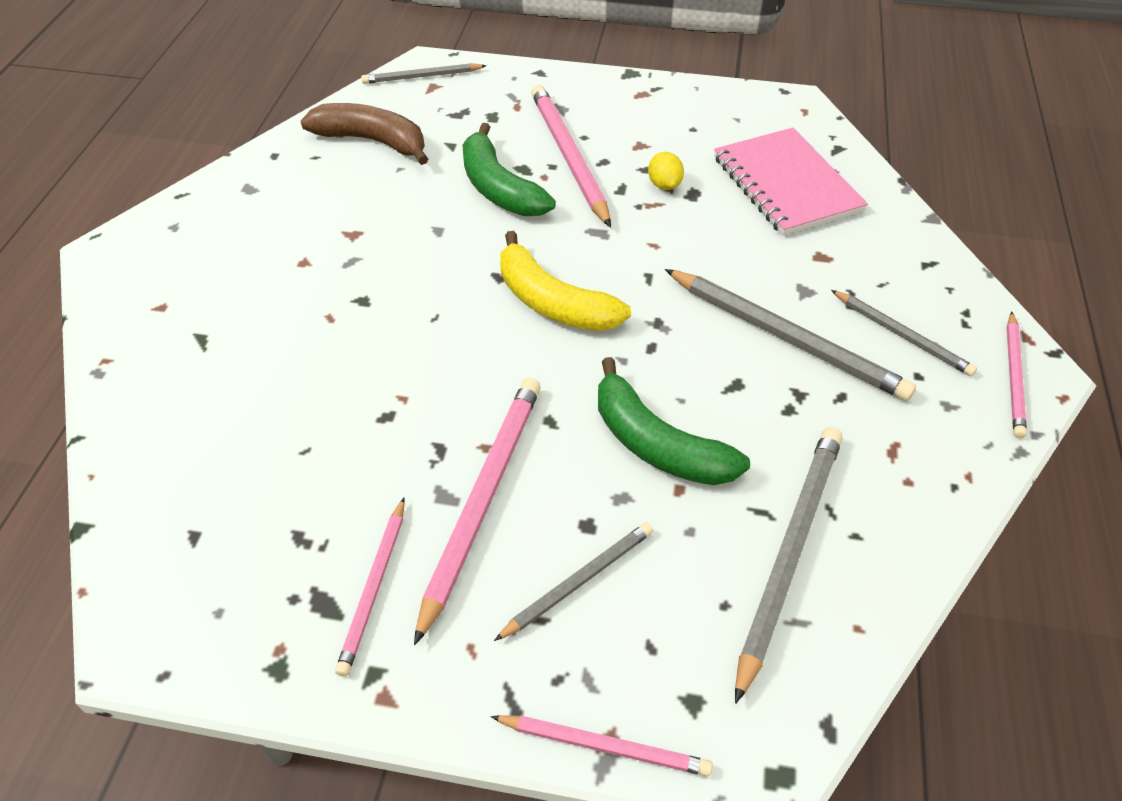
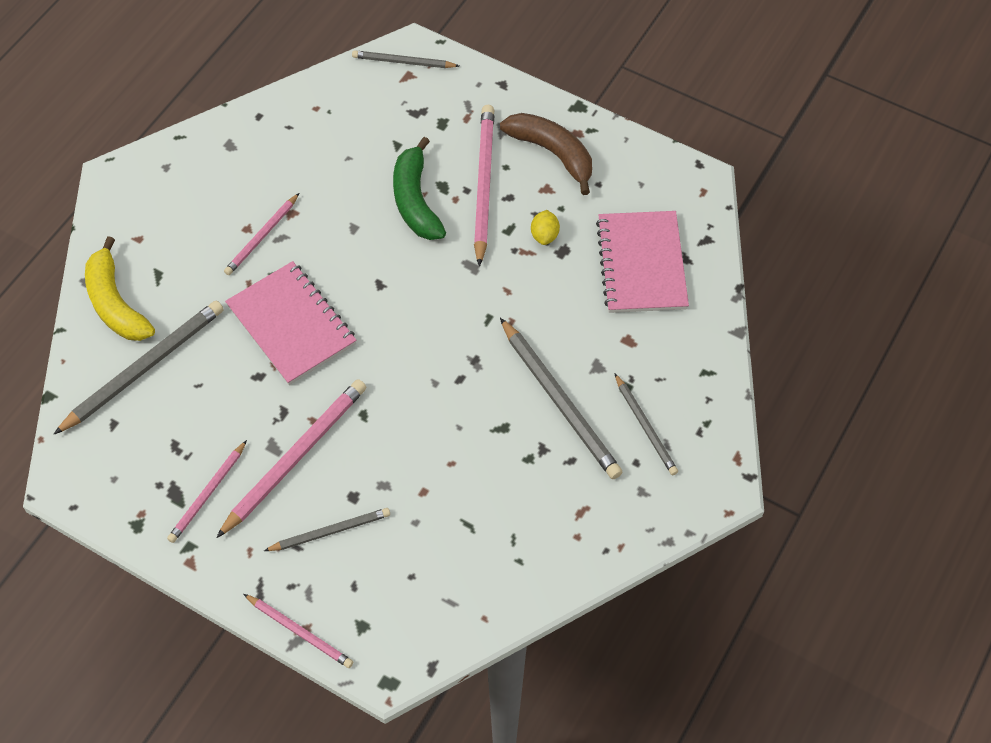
camera: 20 degrees right, 10 degrees up
(372, 141) = (338, 123): brown banana -> brown banana (552, 153)
(406, 347) = (291, 325): none -> pink notebook
(553, 302) = (408, 319): yellow banana -> yellow banana (116, 303)
(657, 444) = (425, 455): green banana -> none
(788, 553) = (469, 557): grey pencil -> grey pencil (144, 368)
(1014, 377) = (704, 485): pink pencil -> pink pencil (262, 236)

